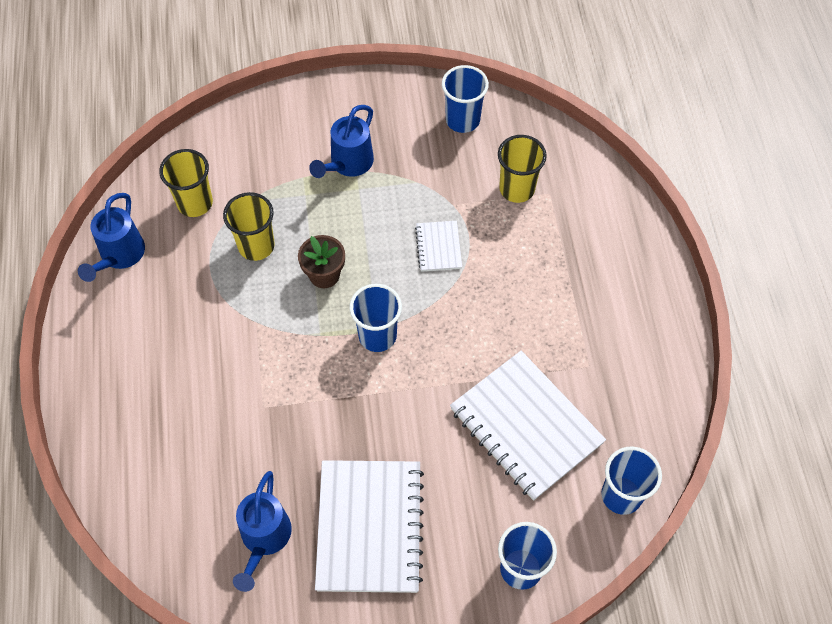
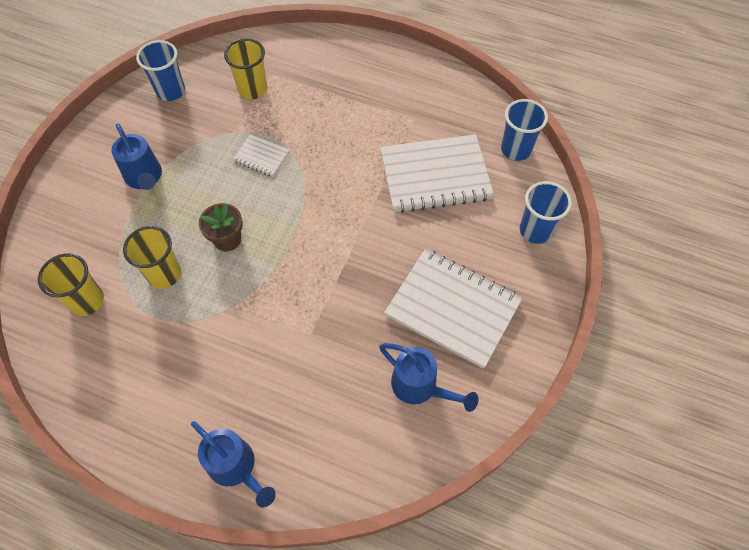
camera: 60 degrees left, 0 degrees up
(119, 256) = (88, 384): blue watering can -> blue watering can (236, 467)
(377, 336) = (304, 229): blue cup -> none

